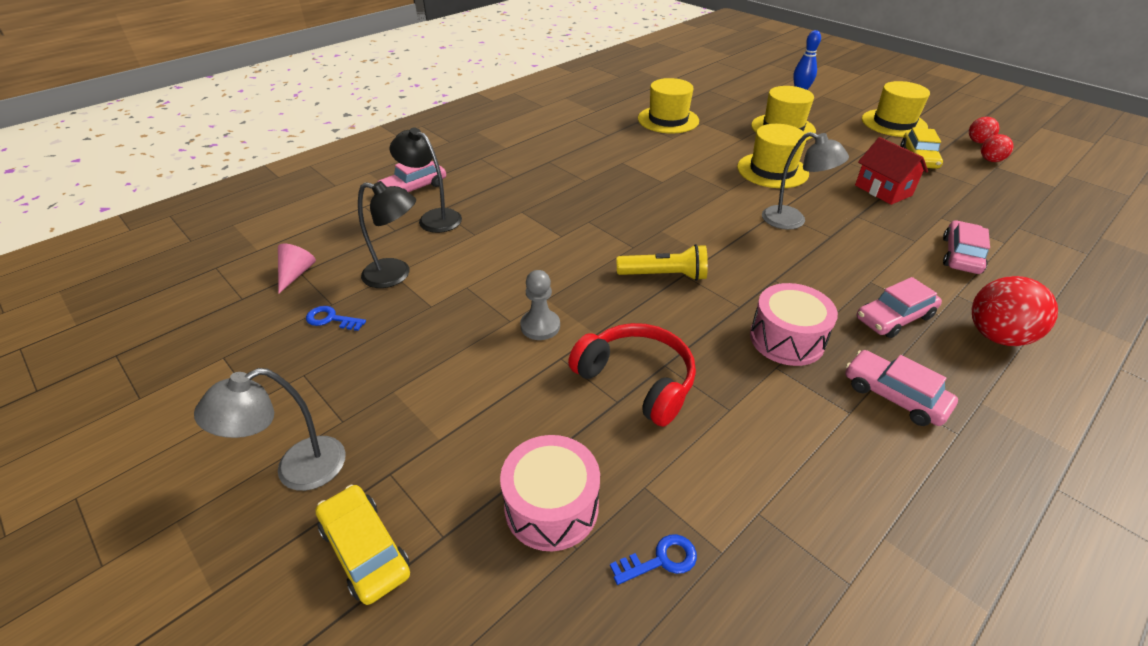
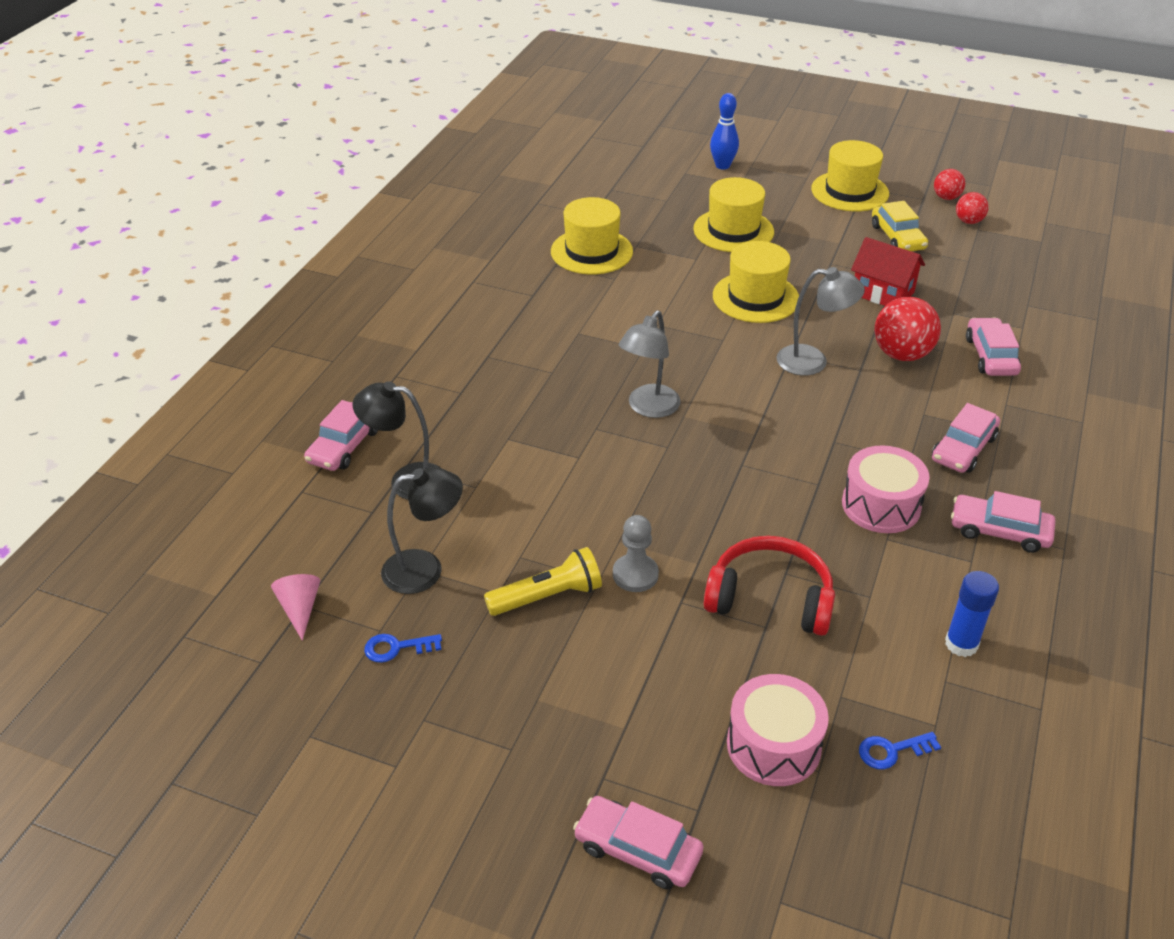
camera: 25 degrees left, 0 degrees up
(297, 470) = (509, 812): grey lamp -> grey lamp (648, 408)
(365, 549) = (637, 850): yellow car -> pink car
(660, 560) = (892, 751): blue key -> blue key turned 150 degrees counterclockwise
(664, 275) = (723, 472): yellow flashlight -> yellow flashlight (547, 596)
(795, 484) = (961, 644): none -> blue glue stick
(996, 336) = (1056, 439): red ball -> red ball (901, 354)

